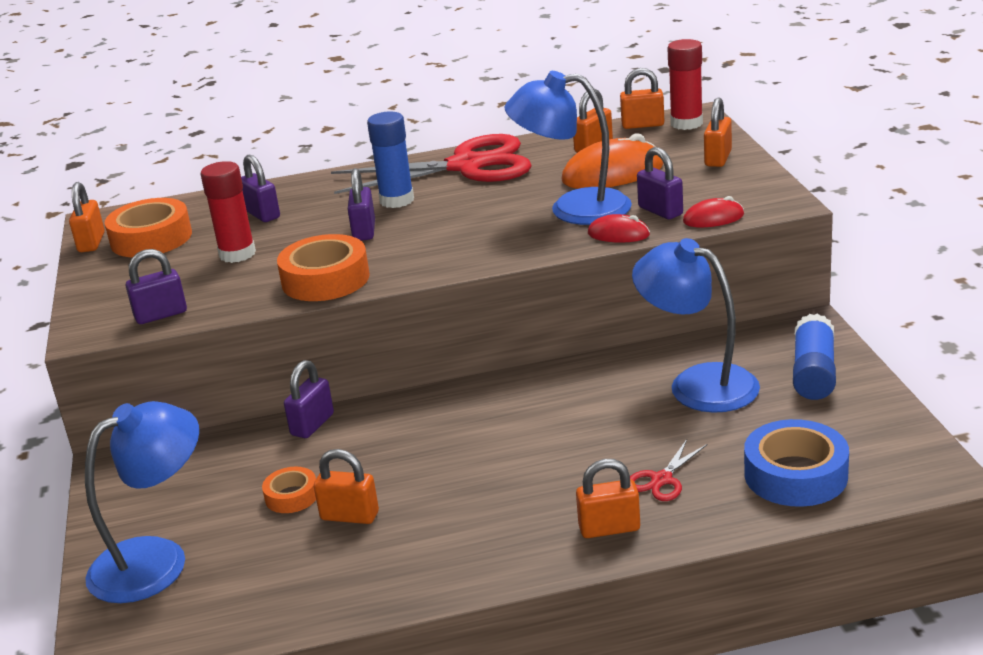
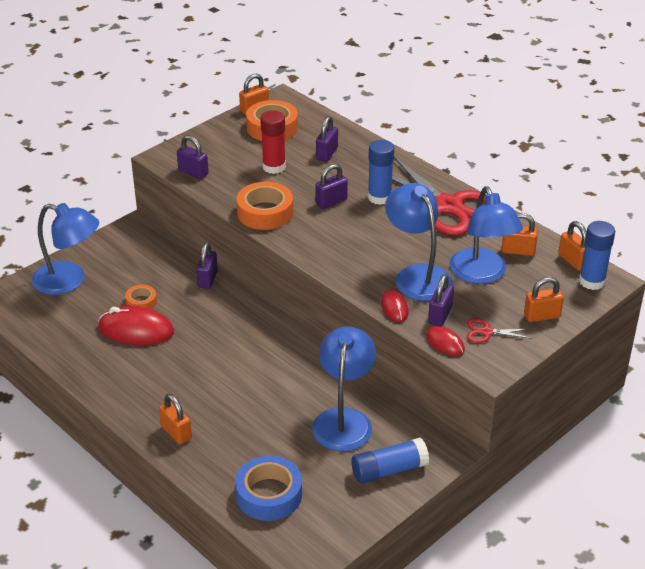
camera: 55 degrees right, 10 degrees up
(312, 425) = (207, 279): purple padlock -> purple padlock turned 75 degrees counterclockwise
(350, 516) = (136, 330): orange padlock -> red mouse
(612, 174) = (482, 274): orange mouse -> blue lamp
(662, 479) = (232, 438): red scissors -> red scissors (486, 332)
(686, 123) = (592, 281): red glue stick -> blue glue stick

